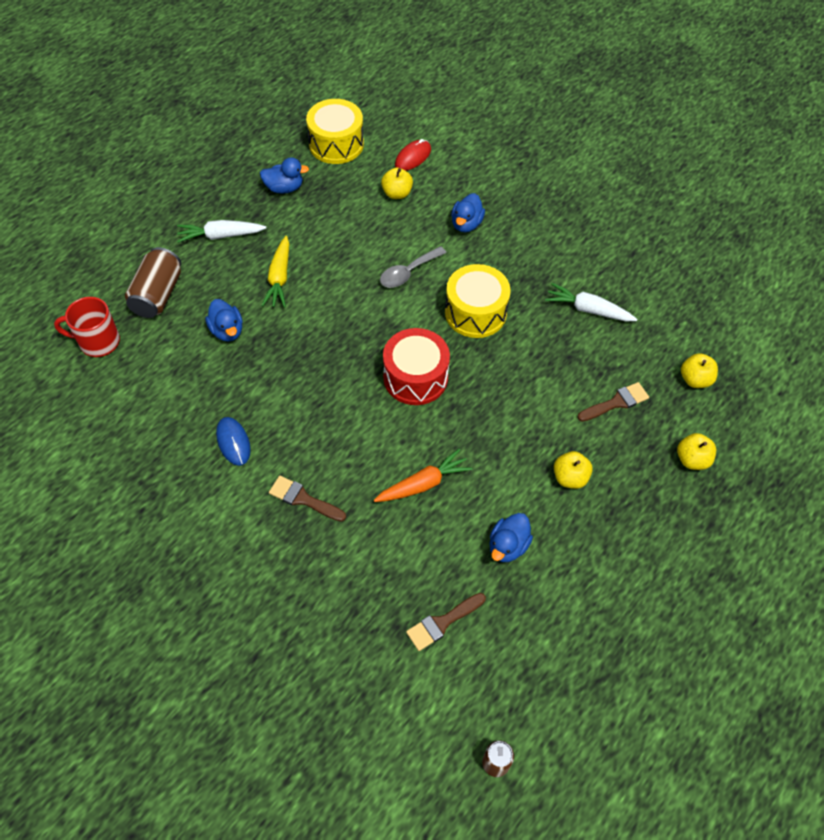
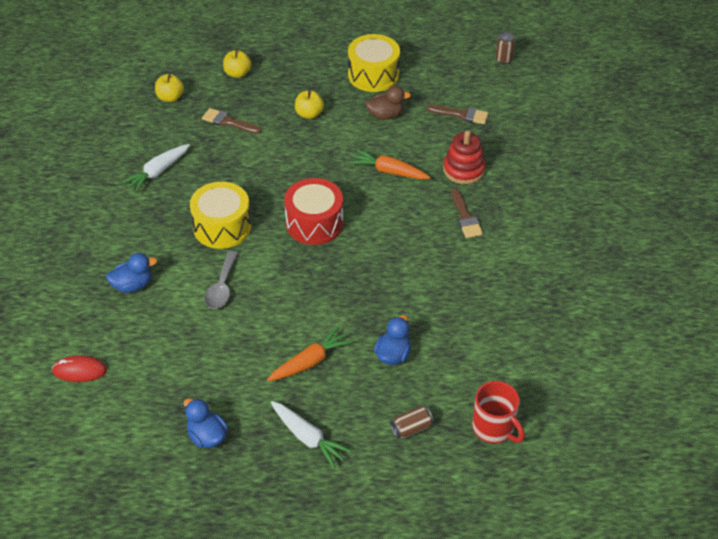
camera: 130 degrees left, 10 degrees down
(158, 295) = (411, 428): brown can -> brown can, size x0.55
(233, 442) = (471, 279): blue mouse -> none
(279, 278) = (309, 362): yellow carrot -> orange carrot
(336, 144) = (112, 440): yellow drum -> yellow drum (373, 75)
(362, 551) = (463, 170): none -> red stacking toy
(397, 193) = (138, 351): yellow apple -> none
(408, 272) = (222, 287): grey spoon -> grey spoon turned 90 degrees clockwise
(508, 546) = (385, 115): blue duck -> brown duck
(588, 309) = (157, 172): white carrot -> white carrot turned 60 degrees clockwise

